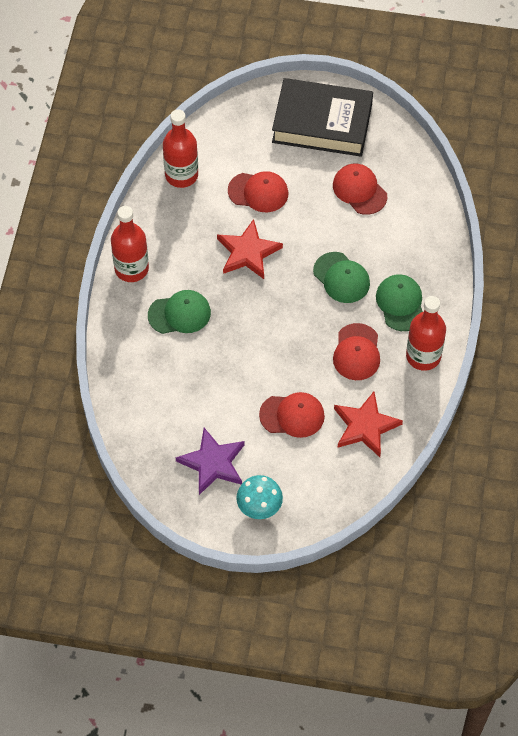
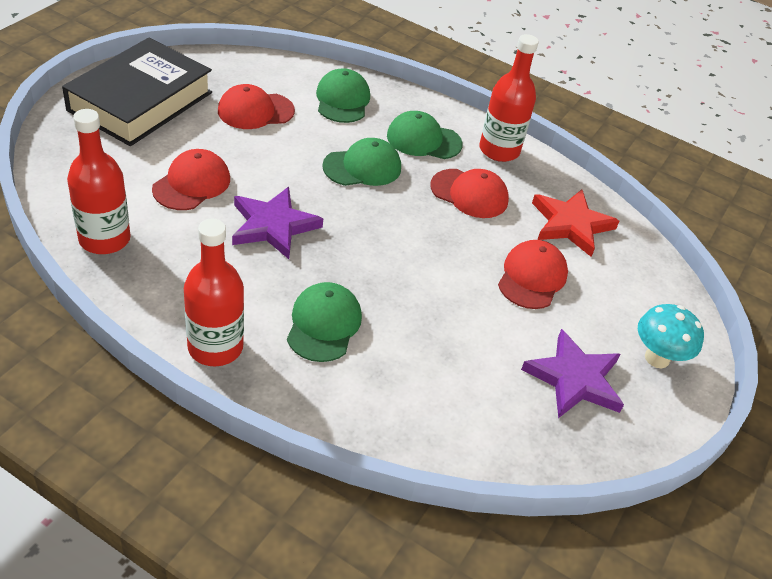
camera: 75 degrees left, 15 degrees down
(248, 252) = (273, 226): red star -> purple star
(412, 235) = (342, 100): none -> green cap

